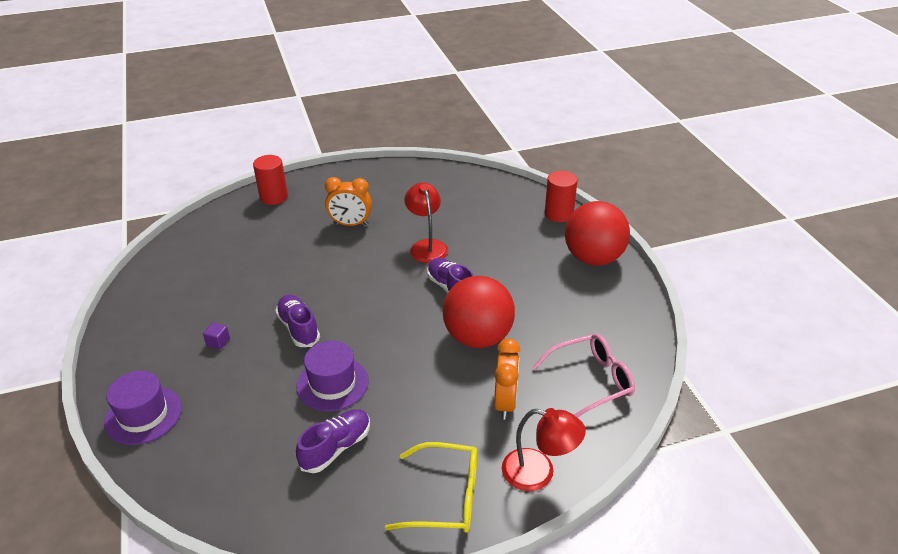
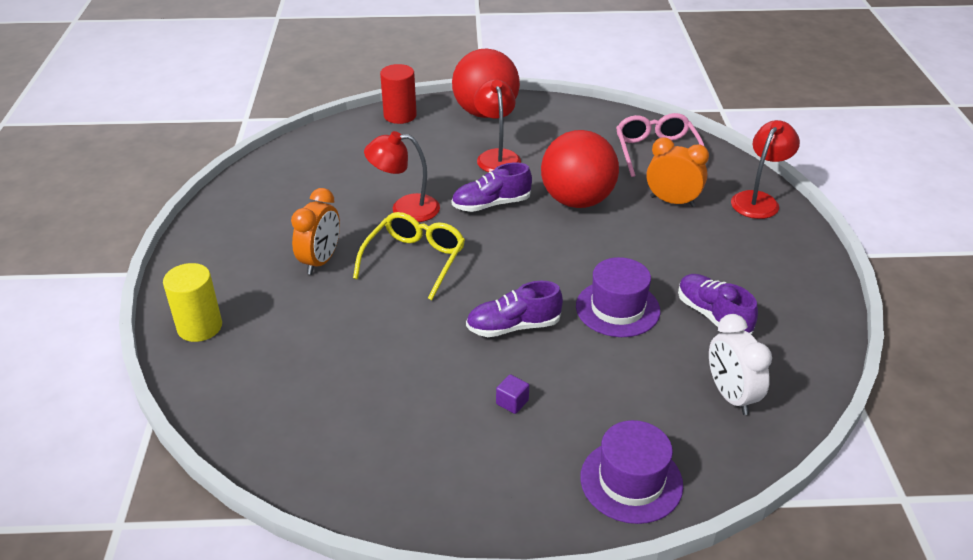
camera: 75 degrees left, 0 degrees up
(234, 467) = (730, 396): none -> white clock
(274, 197) = (200, 327): red cylinder -> yellow cylinder
(445, 497) = (782, 254): yellow glasses -> yellow glasses (414, 260)
(525, 278) = (497, 156): none -> red lamp

